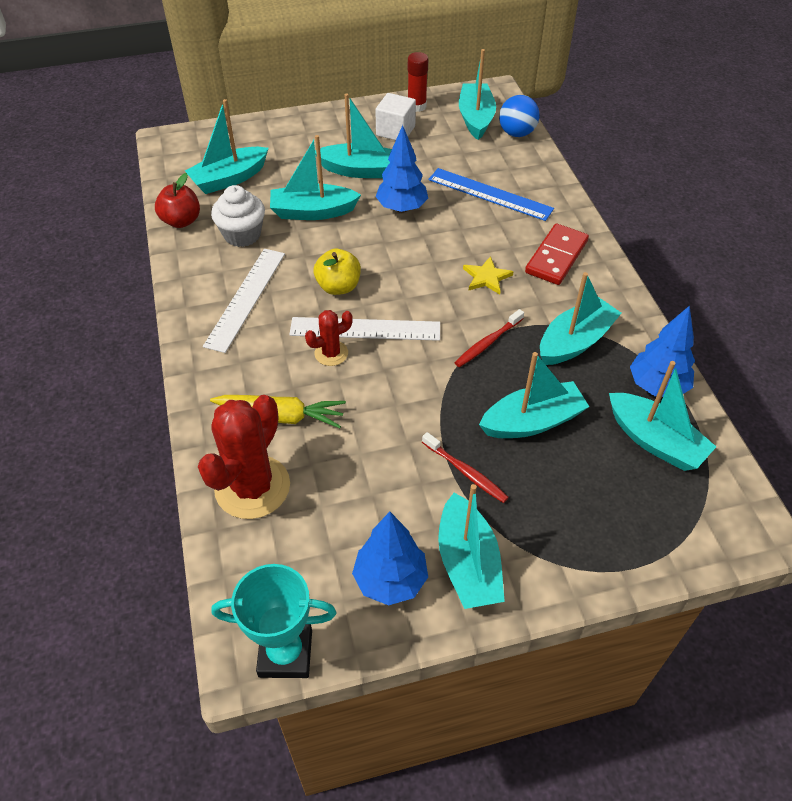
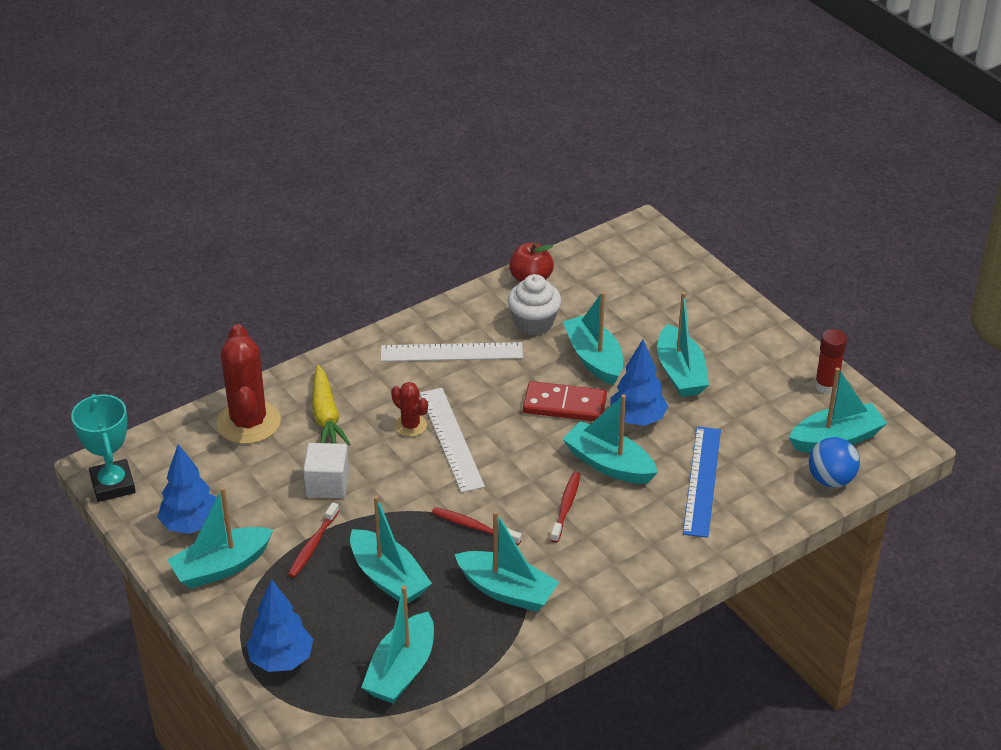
camera: 70 degrees right, 10 degrees down
(229, 179) = (609, 288): turquoise boat -> turquoise boat (609, 464)
(252, 487) = (248, 422): red cactus -> red cactus turned 75 degrees clockwise
(338, 287) = (497, 406): yellow apple -> none
(395, 131) = (767, 381): white cube -> white cube (327, 484)
(486, 277) = (566, 506): yellow star -> red toothbrush
(556, 257) = (627, 554): red domino -> red domino (564, 405)
(657, 386) = (474, 663): blue tree -> blue tree (281, 660)

